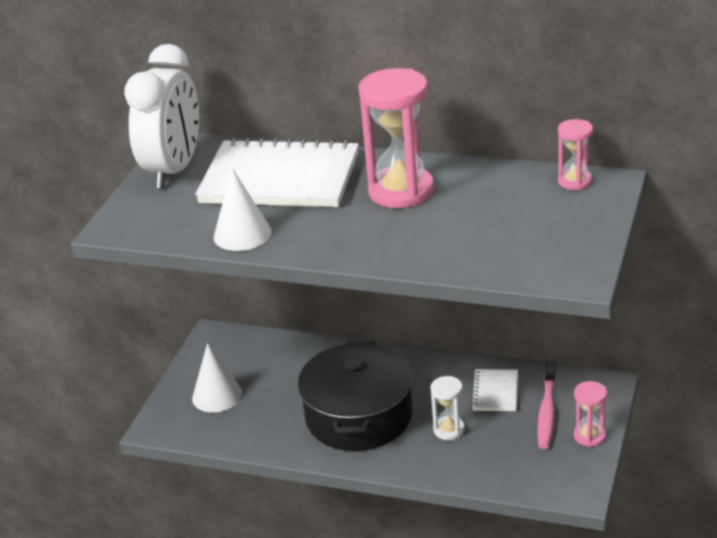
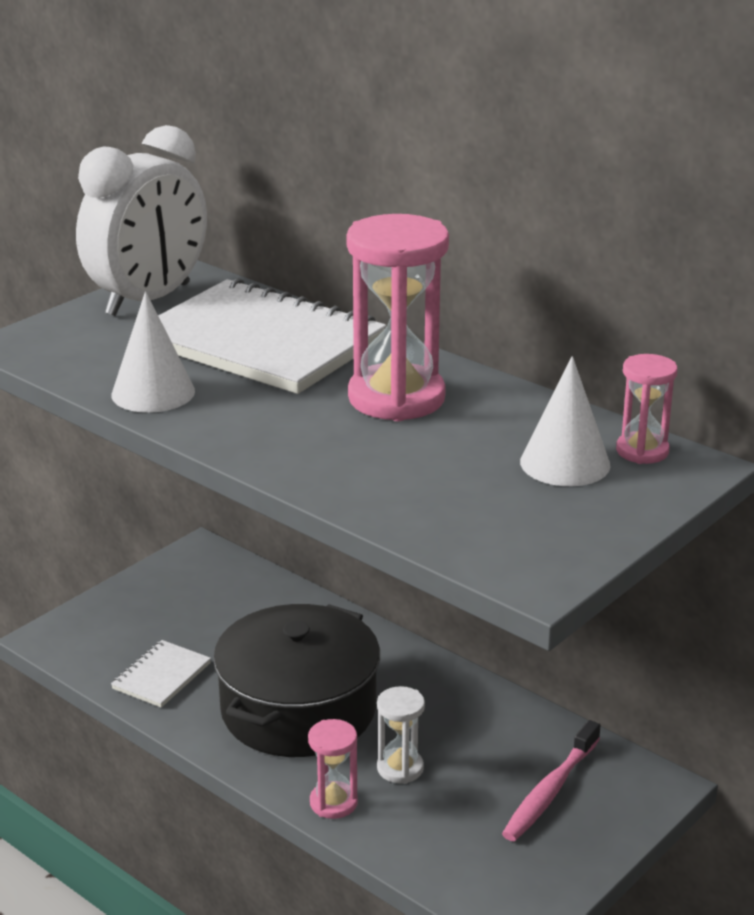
camera: 20 degrees right, 5 degrees down
(217, 395) = (148, 624): white cone -> white cone (565, 463)
(495, 392) = (497, 740): white notebook -> white notebook (161, 676)
(589, 436) = (586, 846): pink hourglass -> pink hourglass (333, 803)

